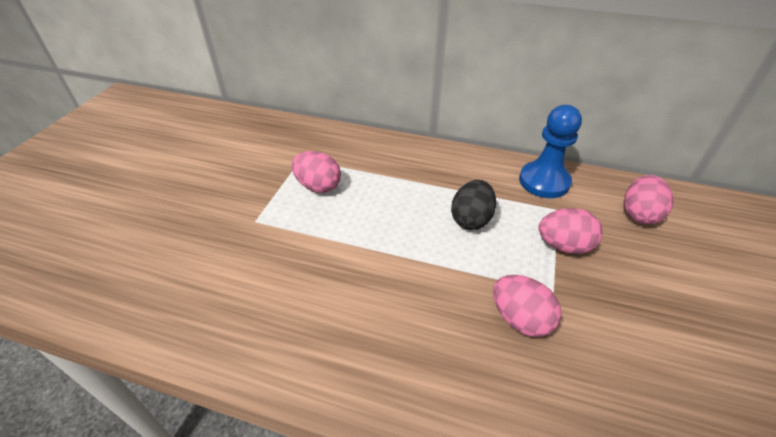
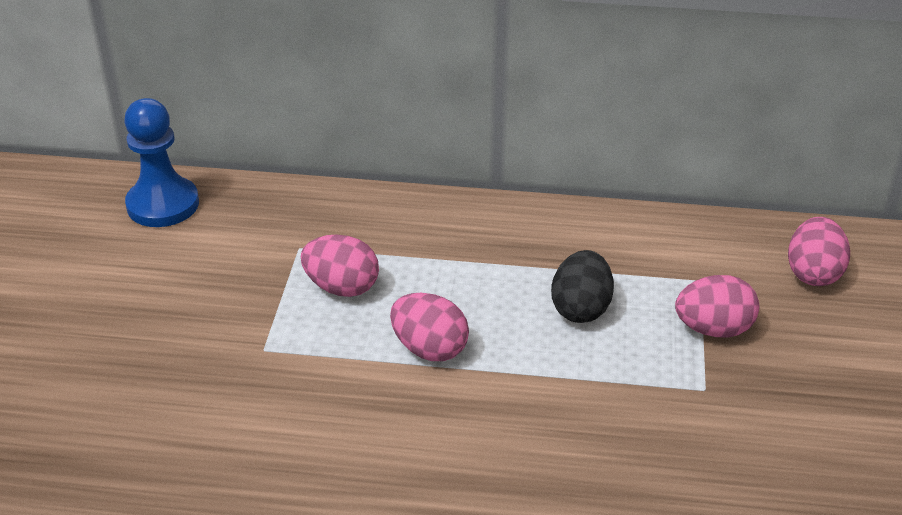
camera: 10 degrees left, 5 degrees down
(520, 319) = (666, 427): pink egg -> pink egg (429, 349)
(544, 181) = (677, 241): blue pawn -> blue pawn (163, 205)

